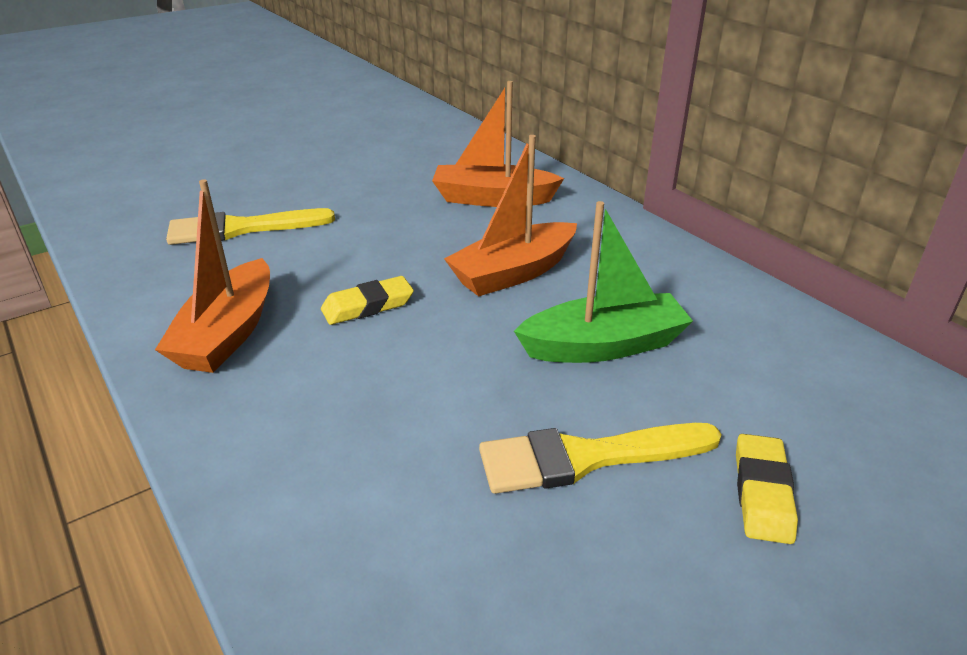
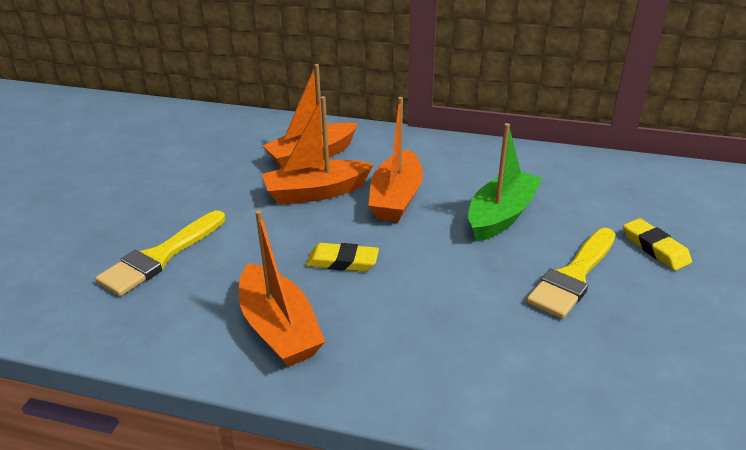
camera: 40 degrees left, 0 degrees up
(368, 306) = (342, 261): yellow eraser -> yellow eraser turned 75 degrees clockwise
(444, 233) = (316, 192): none -> orange boat

